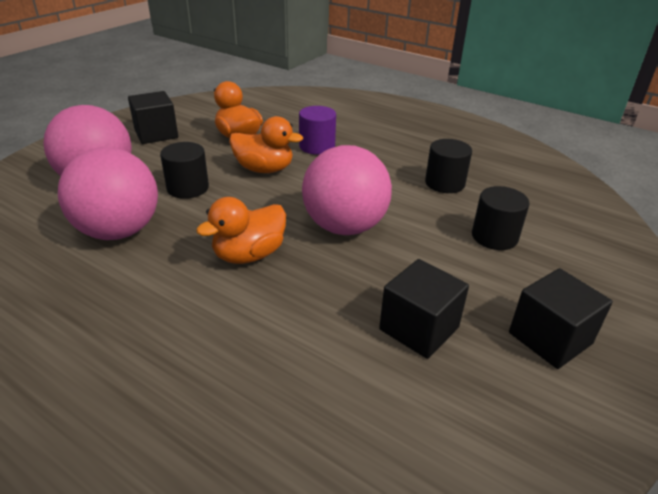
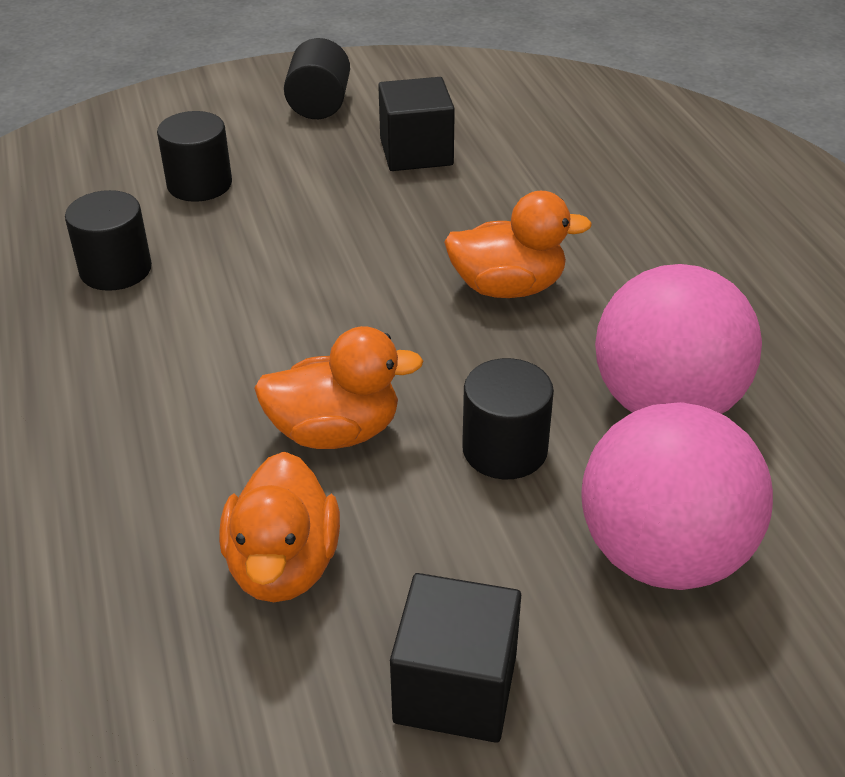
camera: 140 degrees left, 5 degrees up
(264, 169) = (335, 432): orange duck -> orange duck turned 120 degrees clockwise
(317, 146) = (173, 446): purple cylinder -> none
(344, 227) = (348, 270): pink ball -> none
(550, 338) = (319, 105): black cube -> black cylinder

